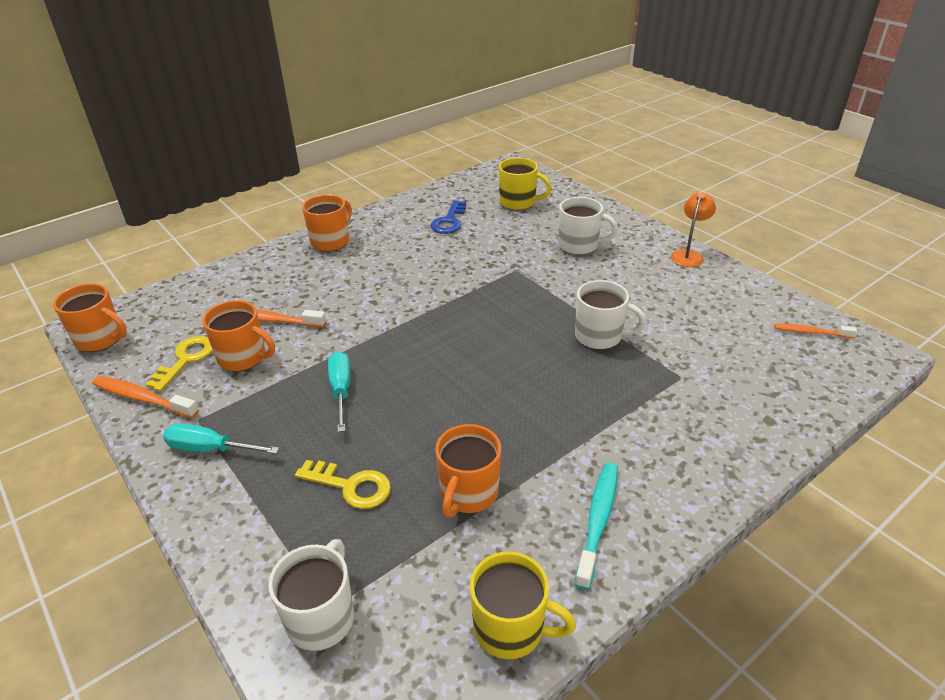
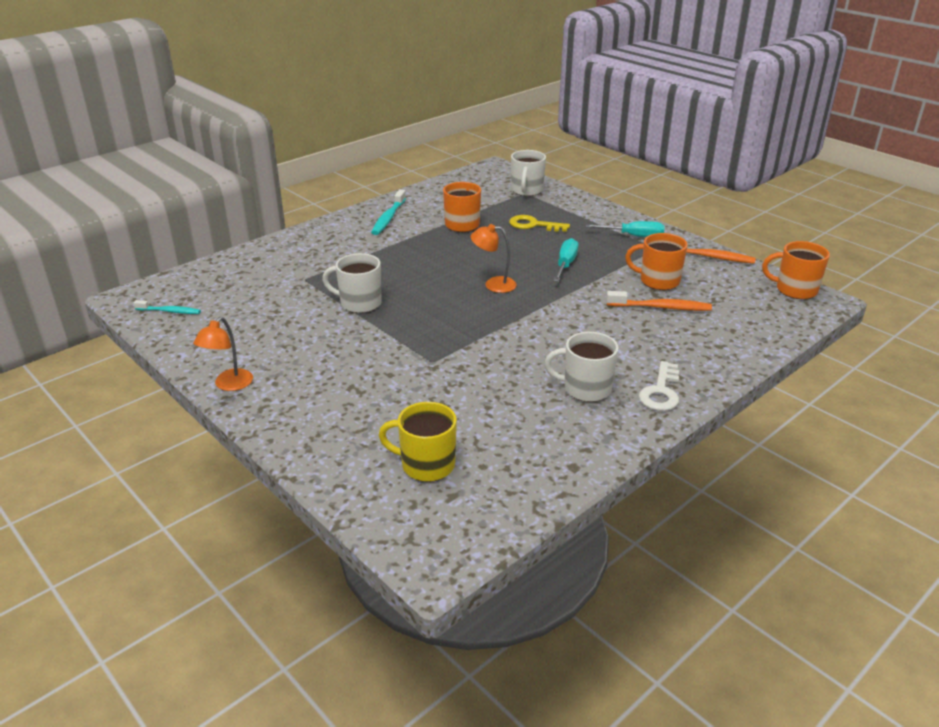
camera: 175 degrees right, 5 degrees down
(186, 360) = (704, 278): yellow key -> none
(331, 241) = (661, 391): orange mug -> white key
(341, 390) = (565, 264): turquoise screwdriver -> turquoise screwdriver turned 150 degrees counterclockwise
(443, 359) = (493, 284): none -> orange lamp
(449, 221) = (521, 427): blue key -> none
(511, 628) = (437, 190): yellow mug -> none
(579, 245) = (354, 394): white mug -> white mug (585, 389)
(811, 332) = (170, 311): orange toothbrush -> turquoise toothbrush

